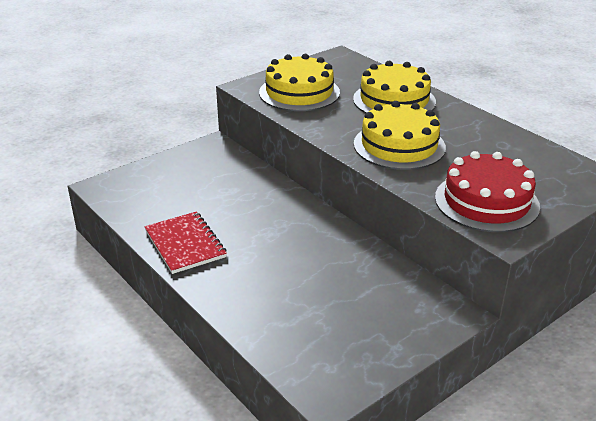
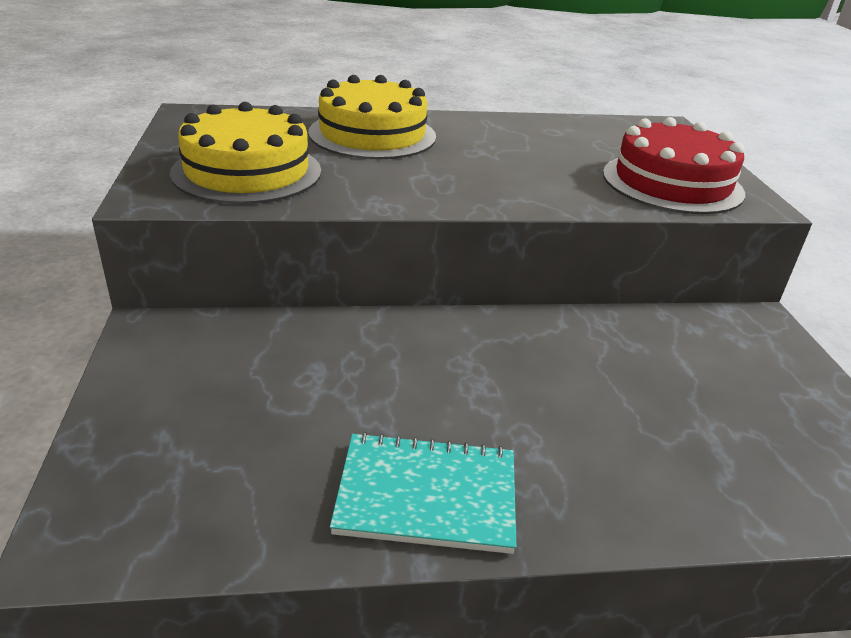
camera: 60 degrees left, 0 degrees up
(185, 244) = (427, 495): red notebook -> turquoise notebook
(399, 145) = (492, 174): yellow cake -> none

